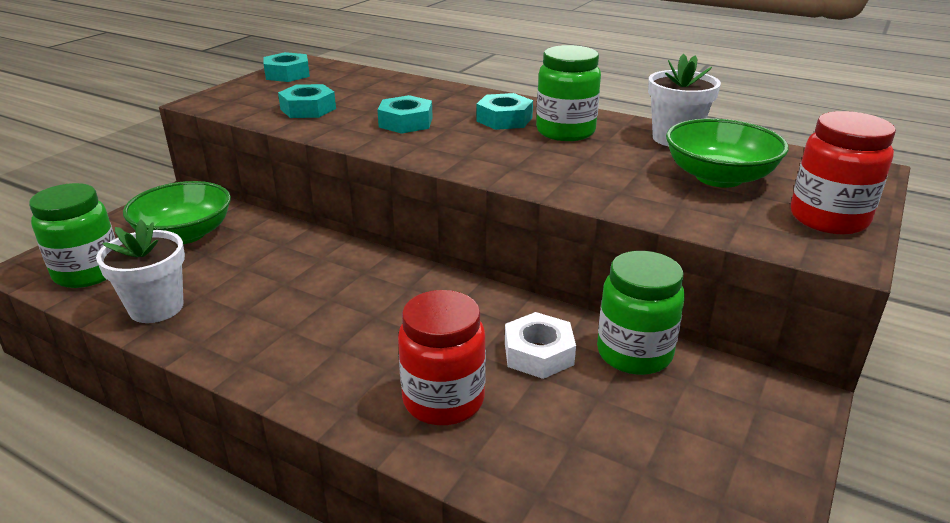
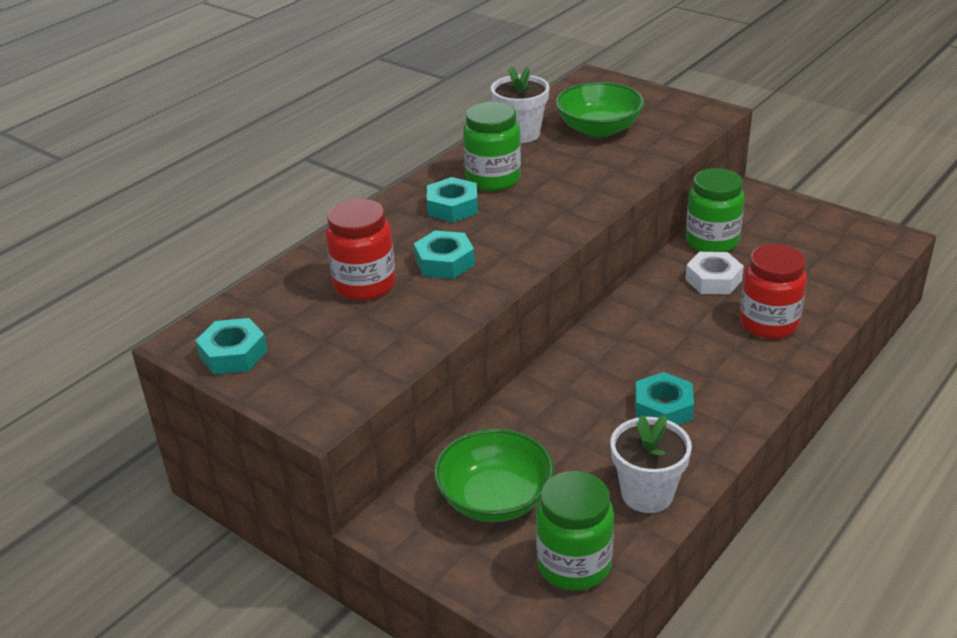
camera: 80 degrees left, 5 degrees up
(308, 109) = (381, 328): turquoise nut -> turquoise nut (663, 408)
(828, 219) = (667, 105): red jar -> red jar (364, 285)

